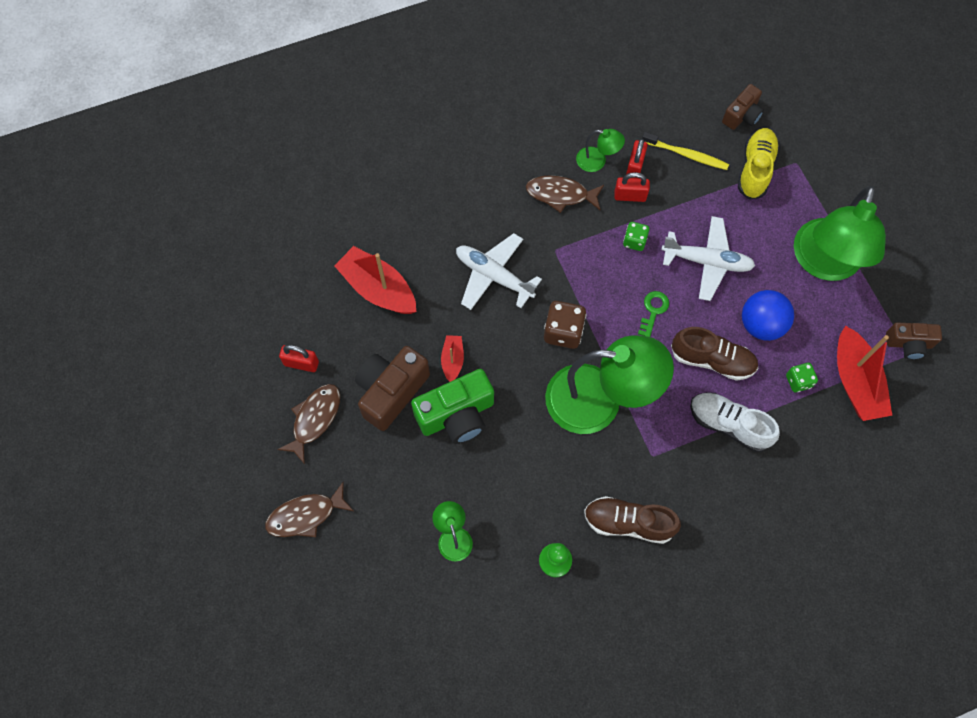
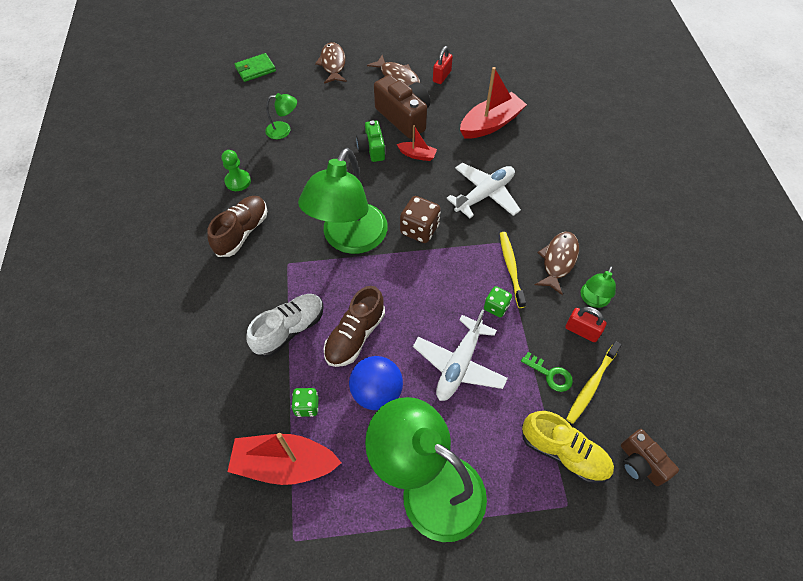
camera: 105 degrees right, 10 degrees down
(341, 625) = (255, 69): none -> green wallet
(457, 415) = (372, 149): green camera -> green camera, size x0.60
(584, 235) = (511, 268): none -> yellow toothbrush
(630, 196) = (547, 317): red padlock -> none
(653, 311) = (419, 302): green key -> green key (550, 374)
(908, 344) = (304, 544): brown camera -> none

